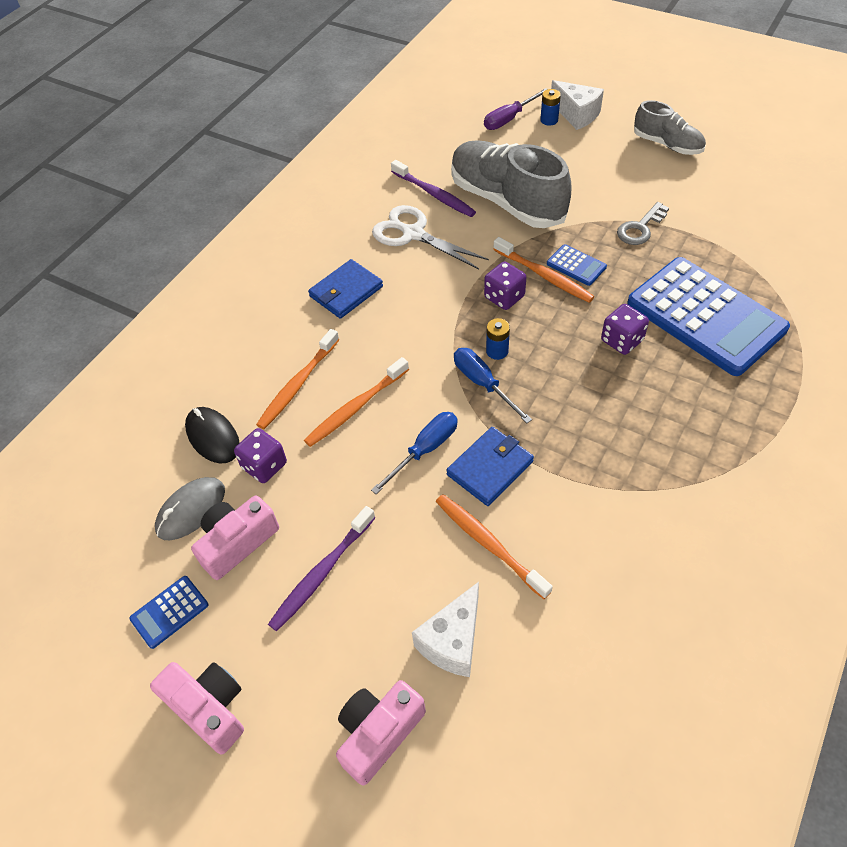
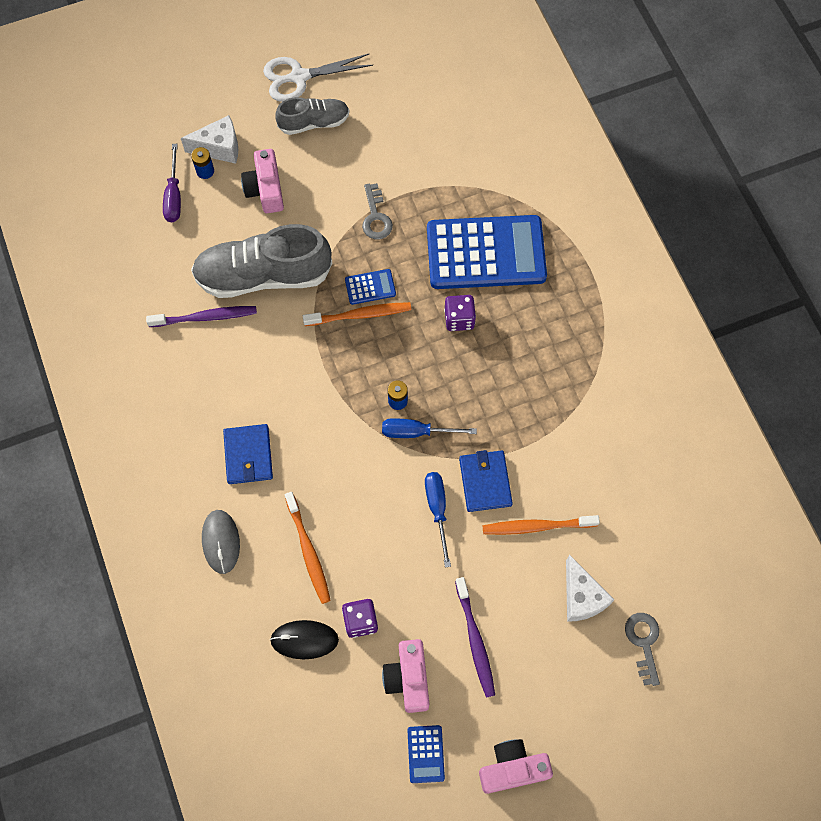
camera: 55 degrees left, 15 degrees up
(191, 510) = (356, 693): grey mouse -> grey mouse (221, 542)
(355, 408) = (364, 527): orange toothbrush -> none
(379, 733) = (603, 680): pink camera -> pink camera (265, 189)
(413, 234) = (234, 365): white scissors -> white scissors (299, 77)
(458, 747) = (643, 643): none -> grey key
(504, 297) = (355, 356): purple dice -> none

